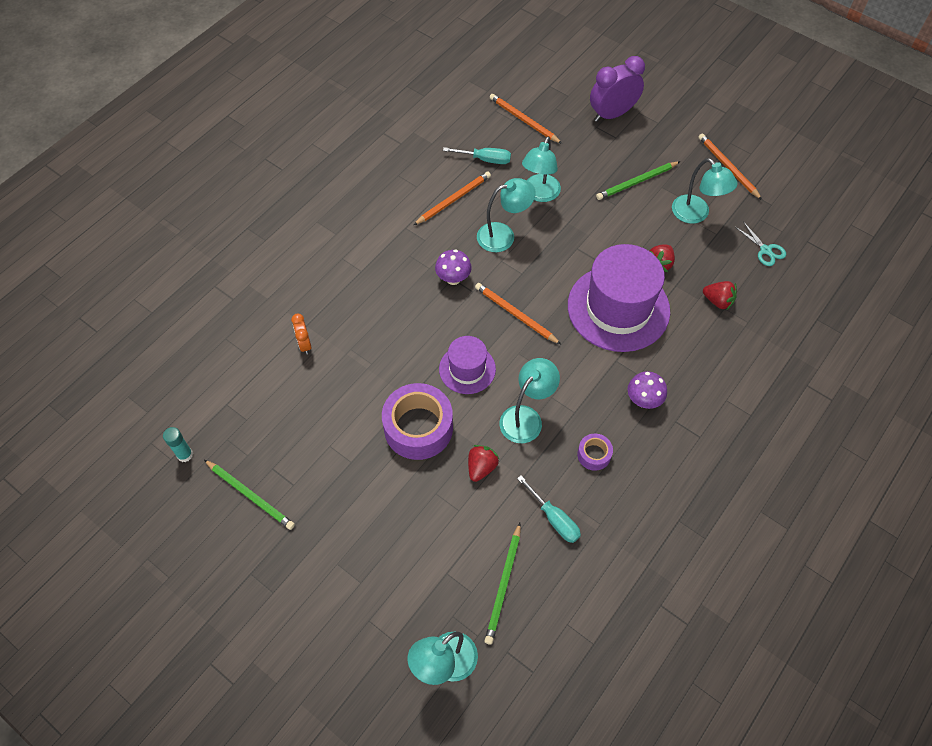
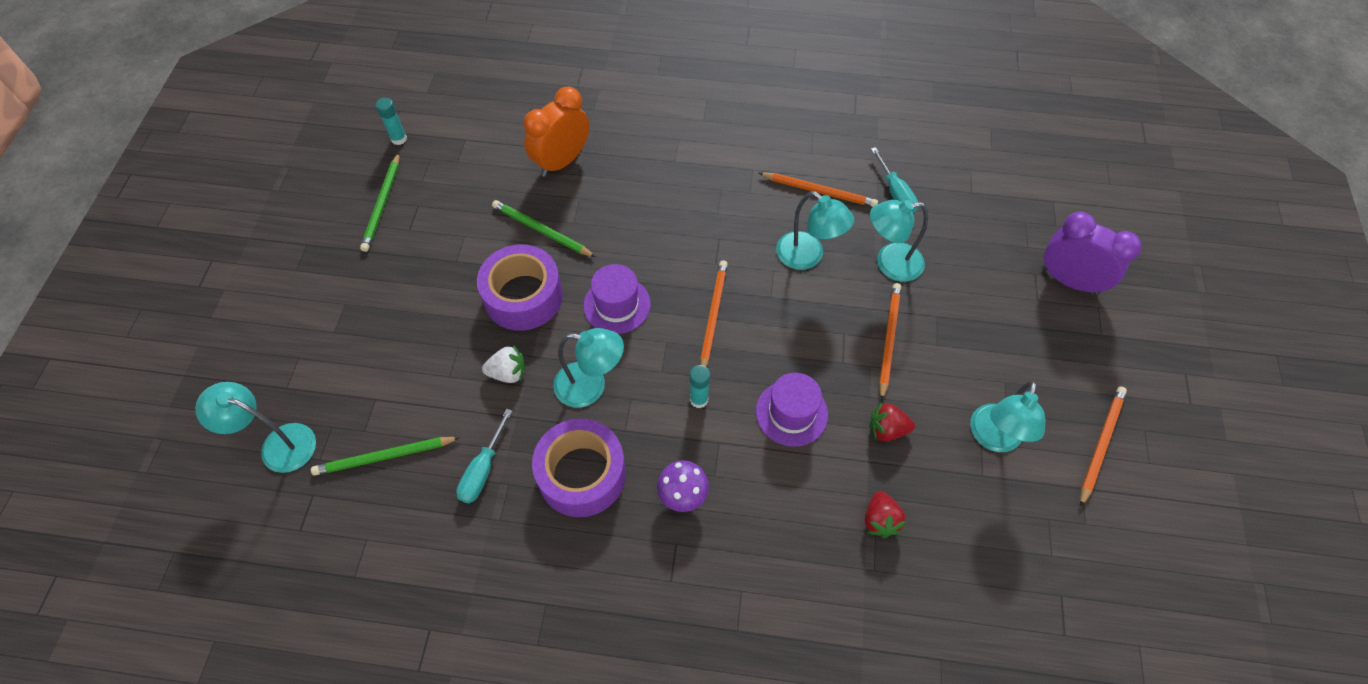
camera: 60 degrees right, 0 degrees up
(304, 344) = (562, 161): orange clock -> orange clock, size x1.96
(453, 279) = (719, 239): purple mushroom -> none
(481, 467) = (508, 373): red strawberry -> white strawberry
(524, 120) = (980, 201): orange pencil -> orange pencil (888, 340)
(577, 356) = (699, 399): none -> turquoise glue stick
(594, 455) = (582, 474): purple tape -> purple tape, size x2.09
(618, 308) = (791, 413): purple hat -> purple hat, size x0.53
(637, 182) = (989, 352): green pencil -> green pencil (542, 231)
(765, 250) = (1003, 546): turquoise scissors -> none

